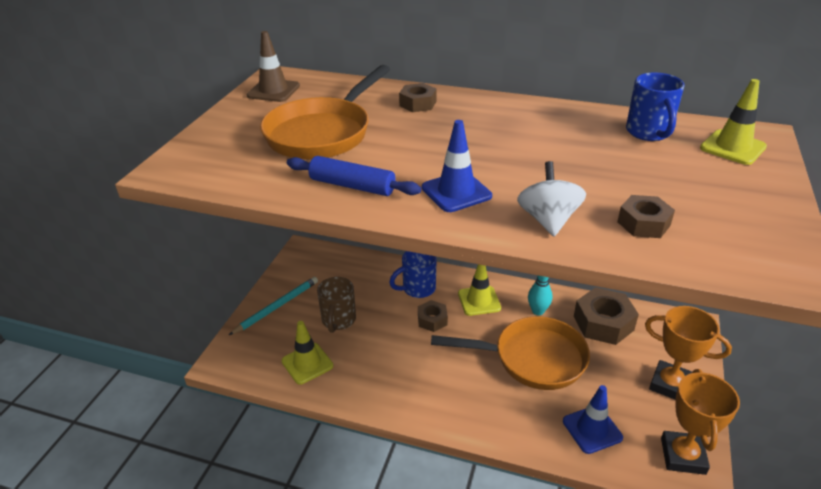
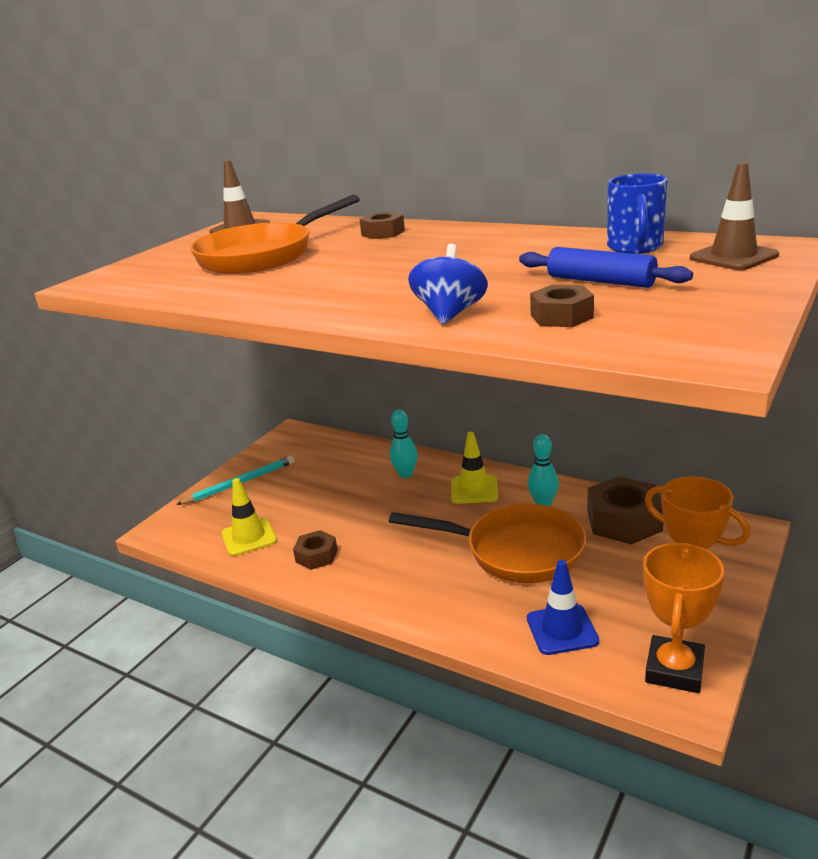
camera: 15 degrees right, 10 degrees down
(338, 320) = (301, 499): brown mug -> none
(352, 186) = (259, 291): blue rolling pin -> blue rolling pin (600, 281)
(417, 289) = (405, 474): blue mug -> turquoise bowling pin
(432, 320) = (409, 505): brown nut -> brown nut (316, 556)
(456, 192) = (365, 294): blue traffic cone -> none
(548, 220) = (450, 314): white spinning top -> blue spinning top
(732, 147) = (733, 257): yellow traffic cone -> brown traffic cone

